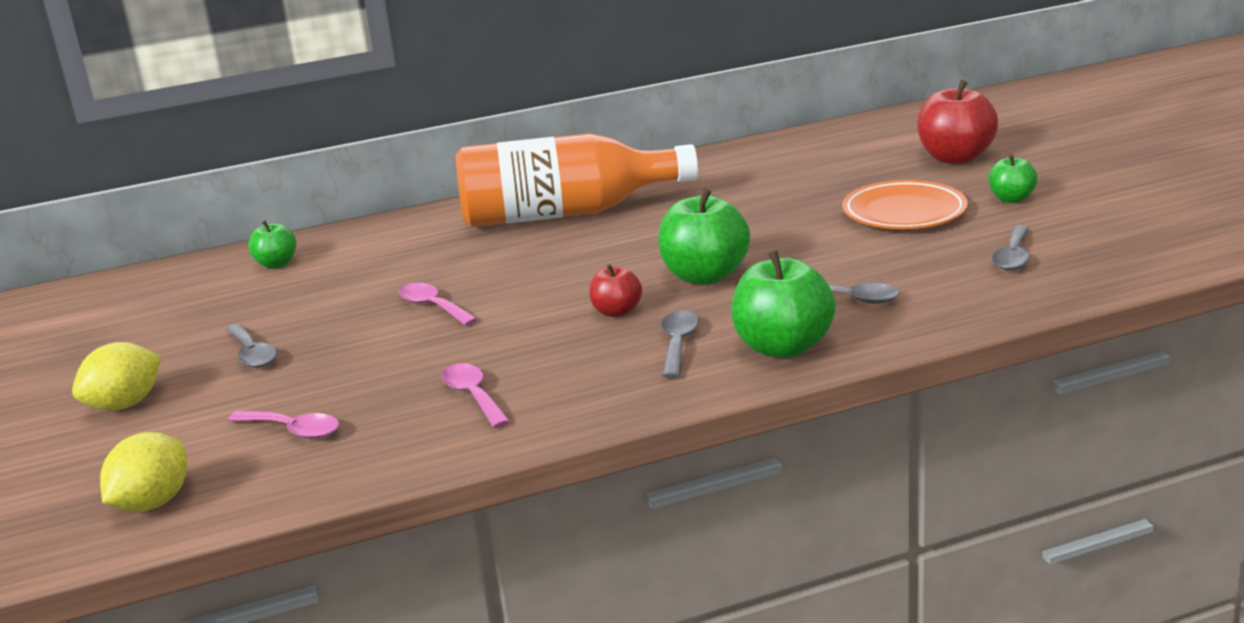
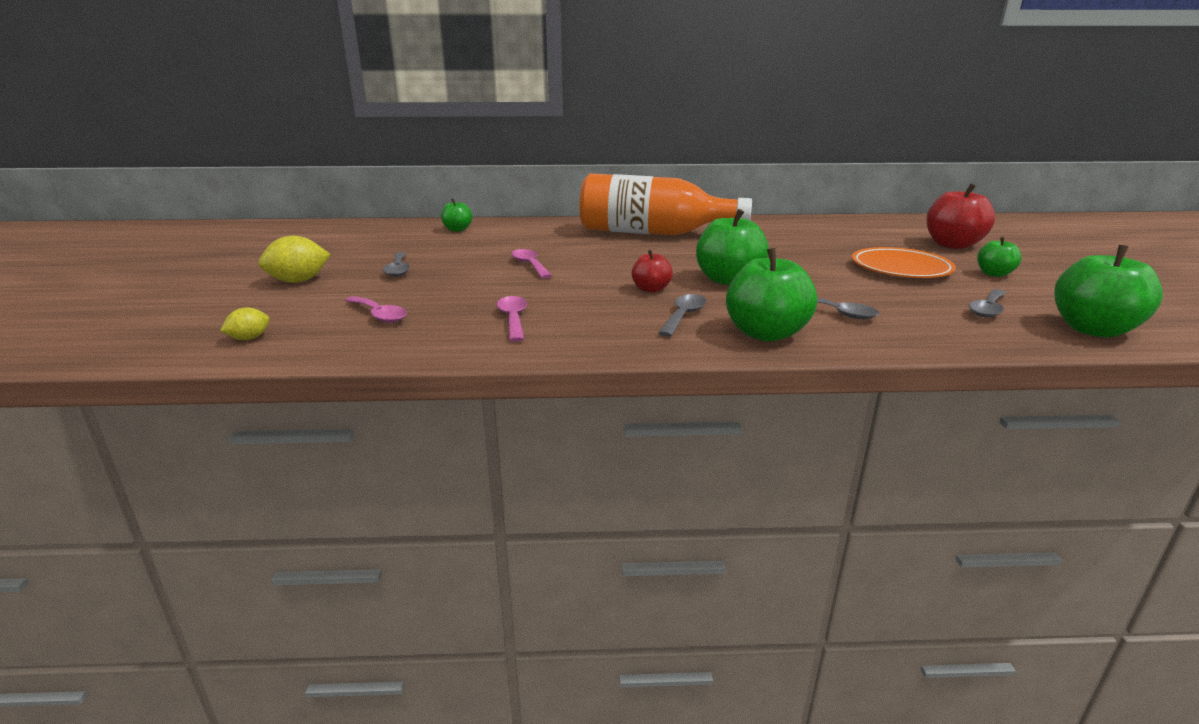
camera: 15 degrees right, 0 degrees up
(153, 503) = (249, 338): yellow lemon -> yellow lemon, size x0.57
(1123, 262) = (1092, 330): none -> green apple

